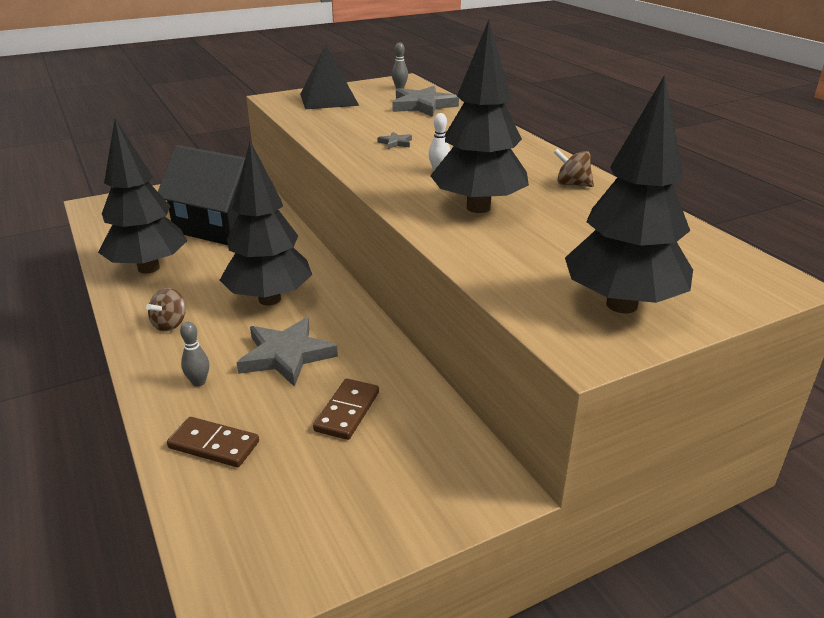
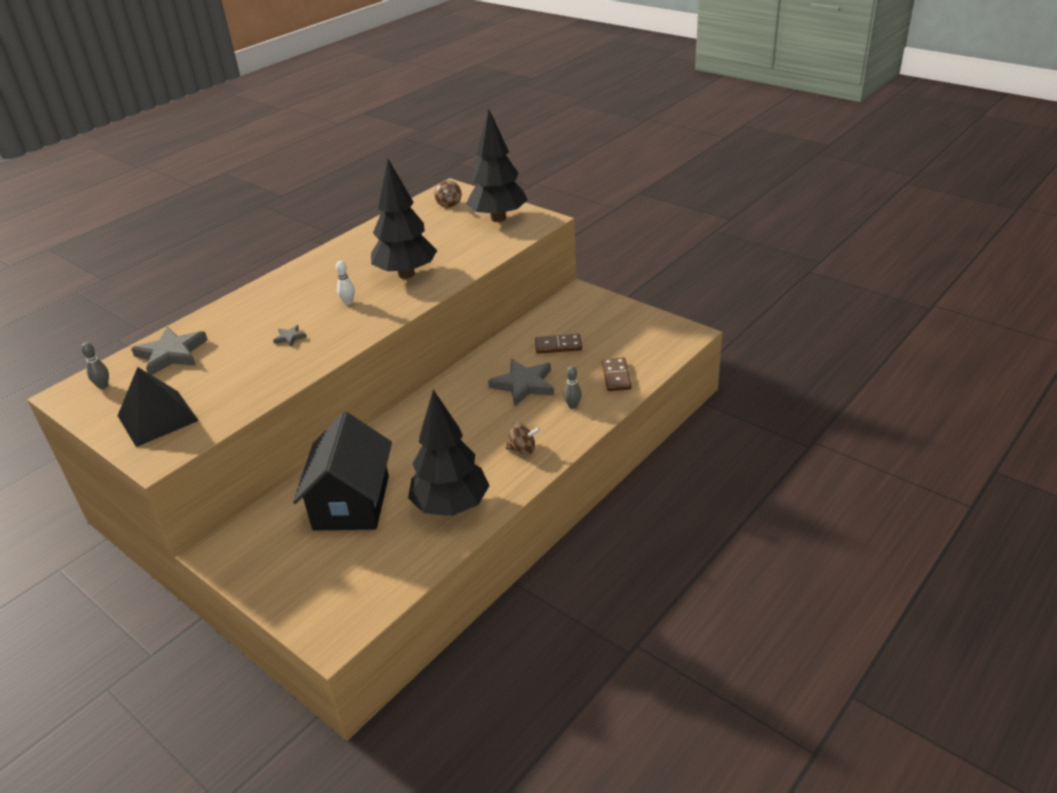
camera: 110 degrees left, 5 degrees up
(269, 299) = (463, 419): black tree -> none
(572, 184) = (349, 252): brown spinning top -> brown spinning top (449, 204)

